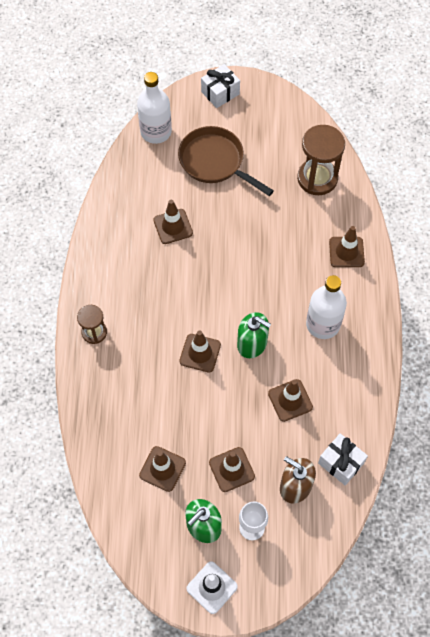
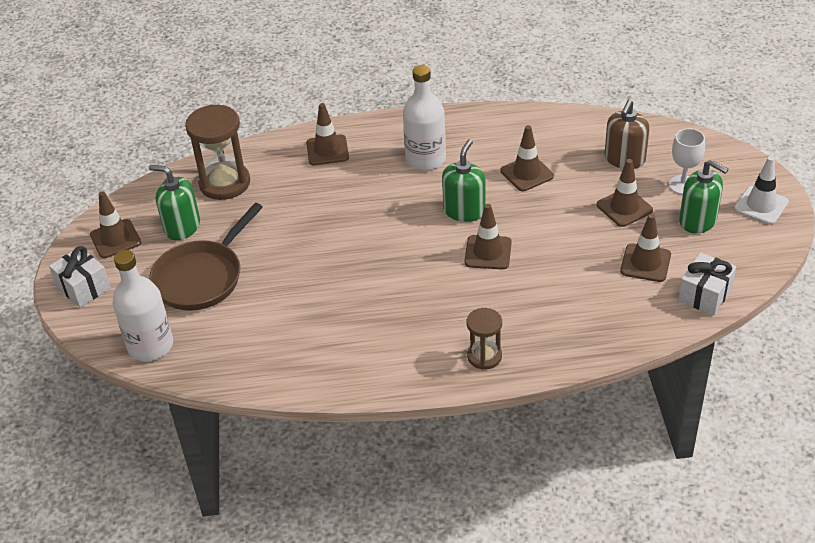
camera: 95 degrees left, 20 degrees down
(173, 226) = (309, 304): brown traffic cone -> brown traffic cone (115, 239)
(271, 150) = (182, 227): none -> green soap dispenser
(341, 463) = (586, 131): white gift -> white gift (705, 295)

